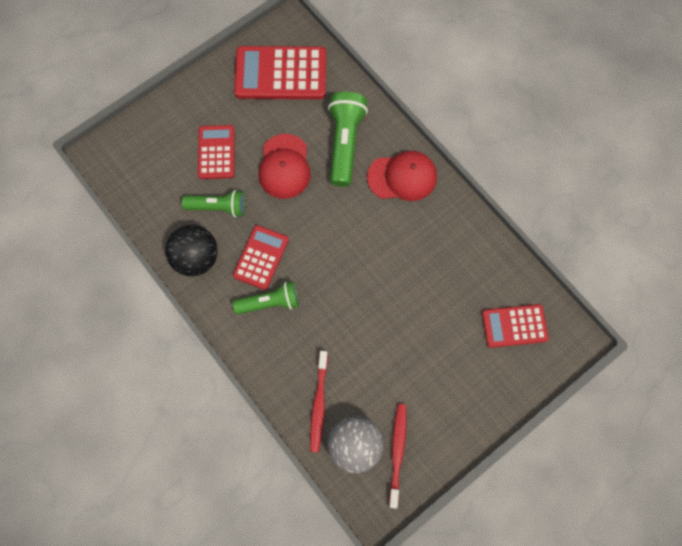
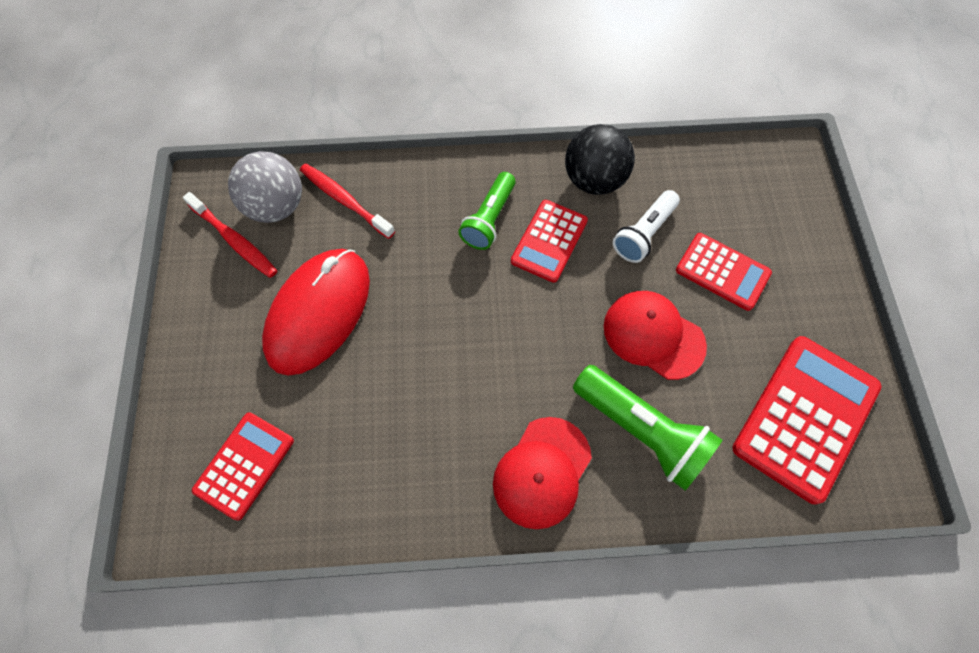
camera: 125 degrees right, 5 degrees down
(218, 207) = (644, 234): green flashlight -> white flashlight
(261, 257) = (549, 241): red calculator -> red calculator turned 60 degrees clockwise
(404, 357) = (318, 312): none -> red mouse

